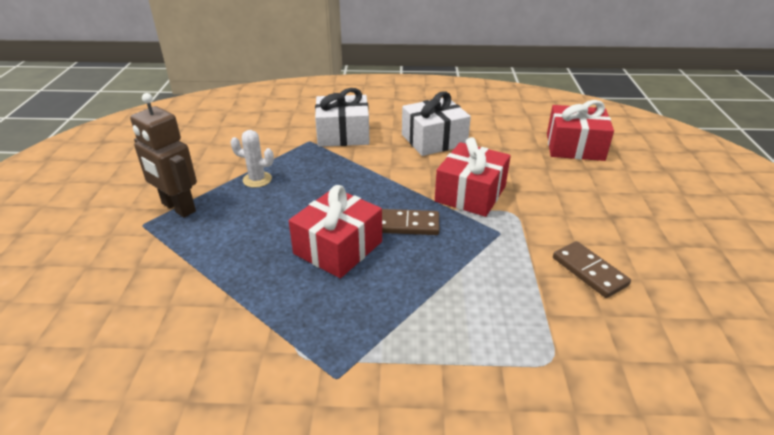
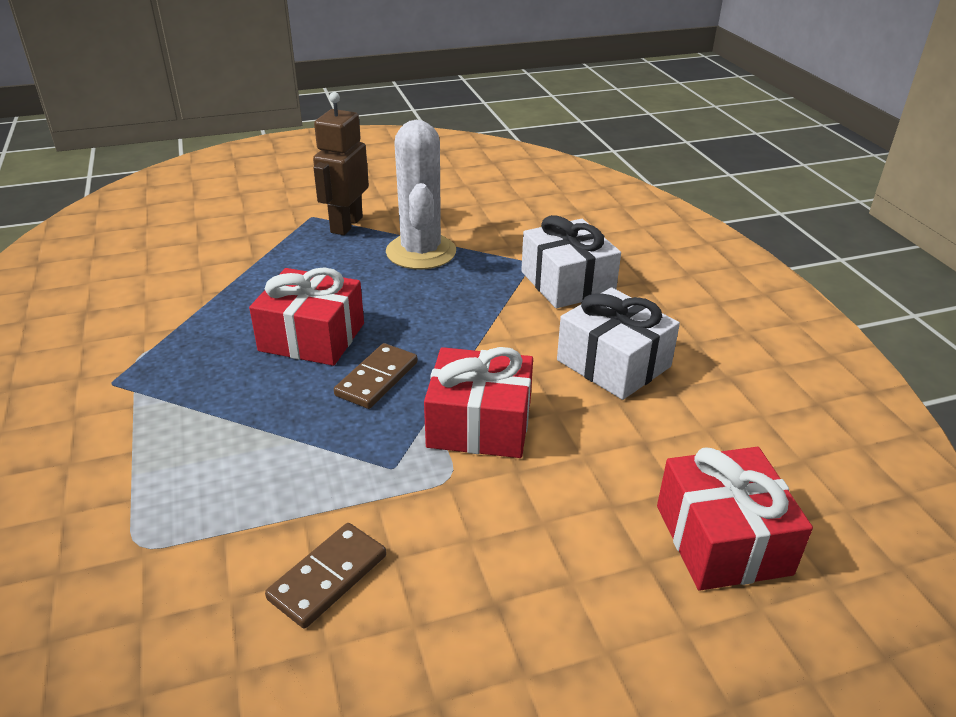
camera: 70 degrees right, 0 degrees up
(257, 180) = (421, 252): white cactus -> white cactus, size x1.98
(407, 225) = (376, 379): brown domino -> brown domino turned 45 degrees clockwise

